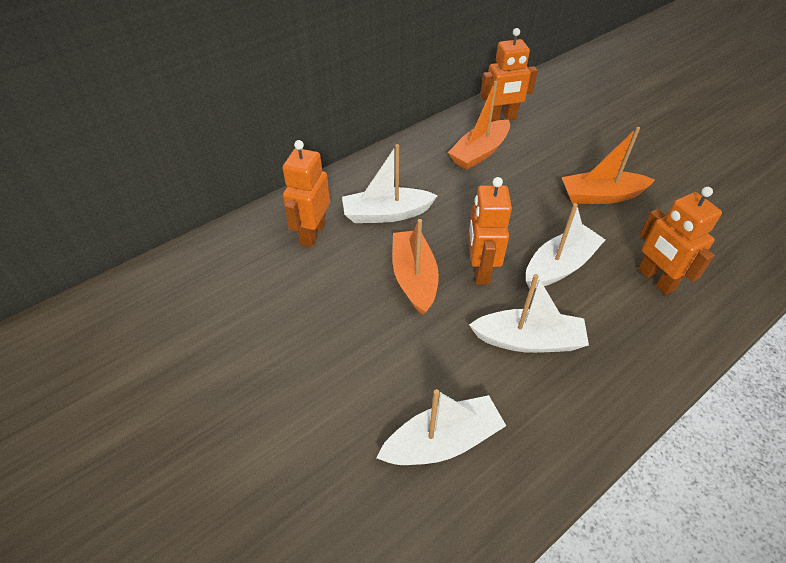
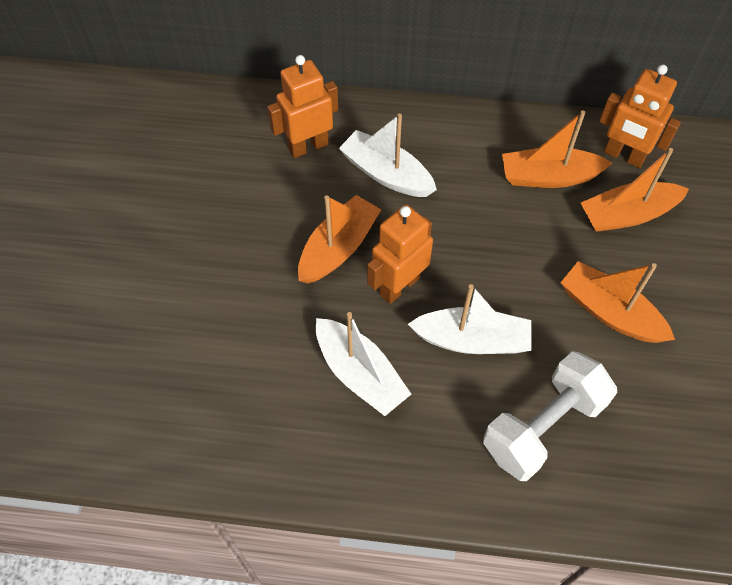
camera: 45 degrees right, 10 degrees up
(442, 441) = (206, 383): white boat -> none
(542, 144) = (627, 215): none -> orange boat
(655, 279) = (543, 427): orange robot -> white dumbbell

